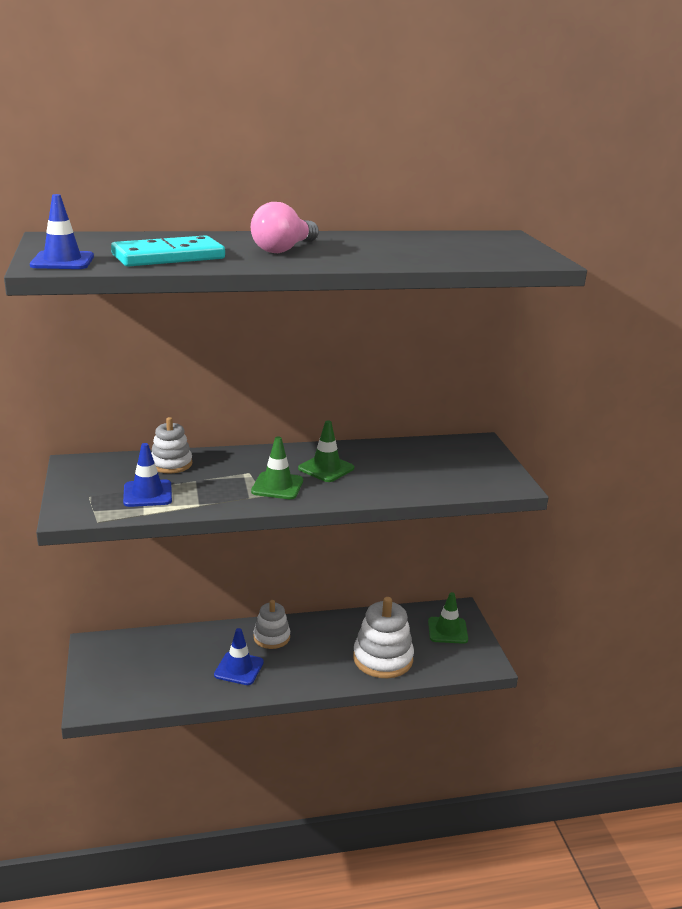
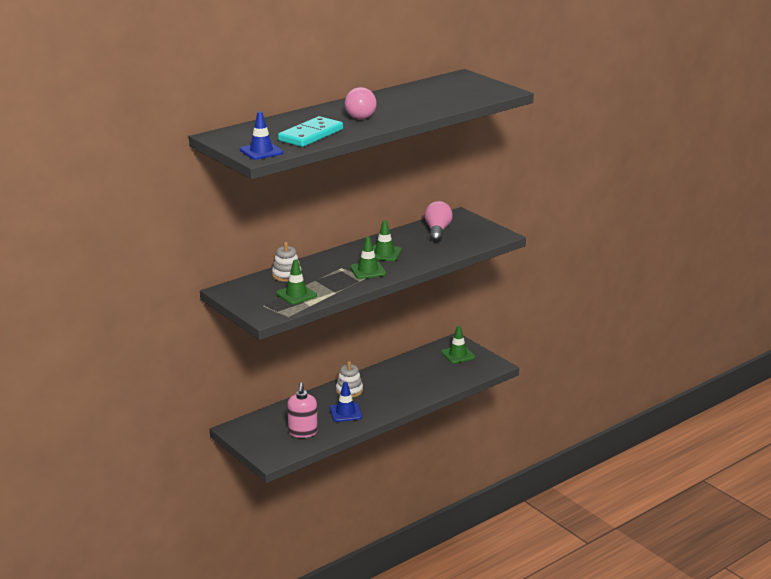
camera: 25 degrees left, 0 degrees up
(147, 494) = (296, 294): blue traffic cone -> green traffic cone
(163, 679) = (303, 432): none -> pink soap dispenser
(383, 659) = (431, 381): white stacking toy -> none
(428, 456) = (437, 231): none -> pink light bulb

